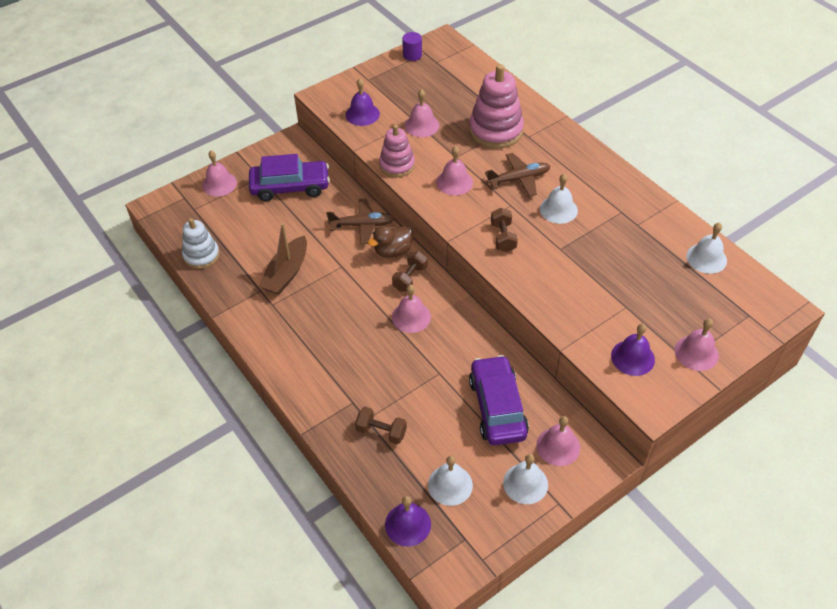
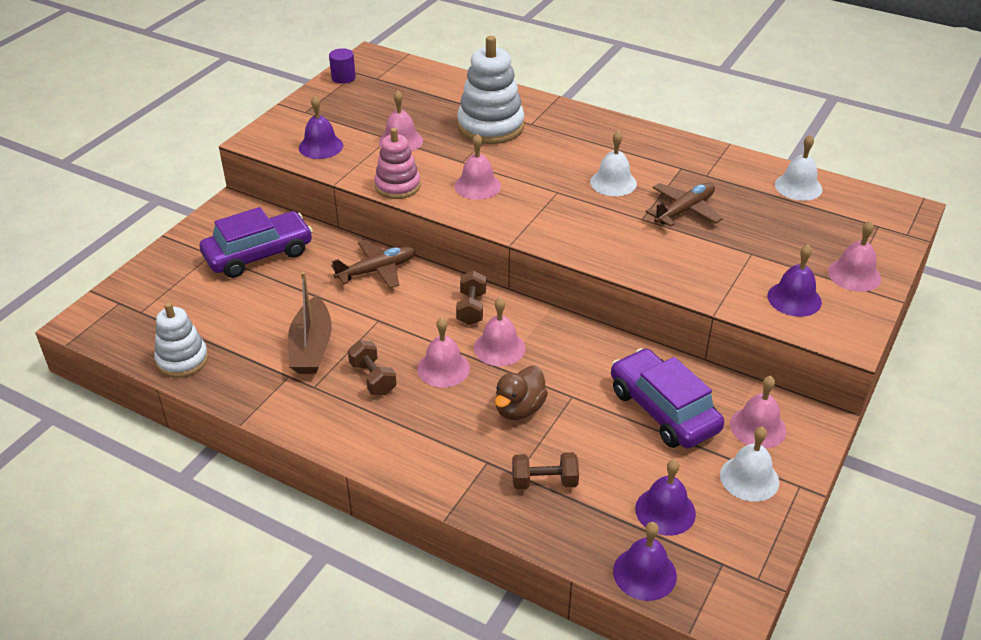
camera: 25 degrees left, 10 degrees down
(219, 184) = (160, 275): pink bell -> pink bell (443, 368)
(393, 251) = (432, 286): brown duck -> brown duck (519, 409)
(450, 485) = (665, 511): white bell -> purple bell
(495, 130) = (490, 126): pink stacking toy -> white stacking toy
(503, 237) = (571, 224): brown dumbbell -> brown dumbbell (373, 378)
(519, 179) = (549, 165): brown plane -> brown plane (684, 210)

